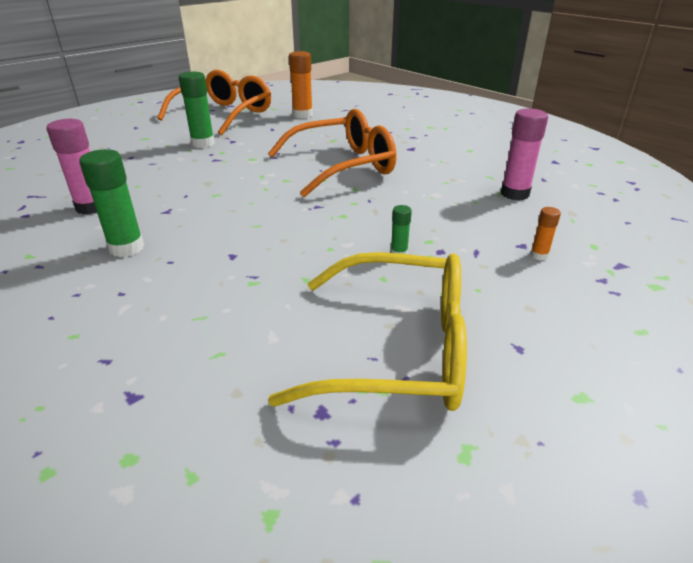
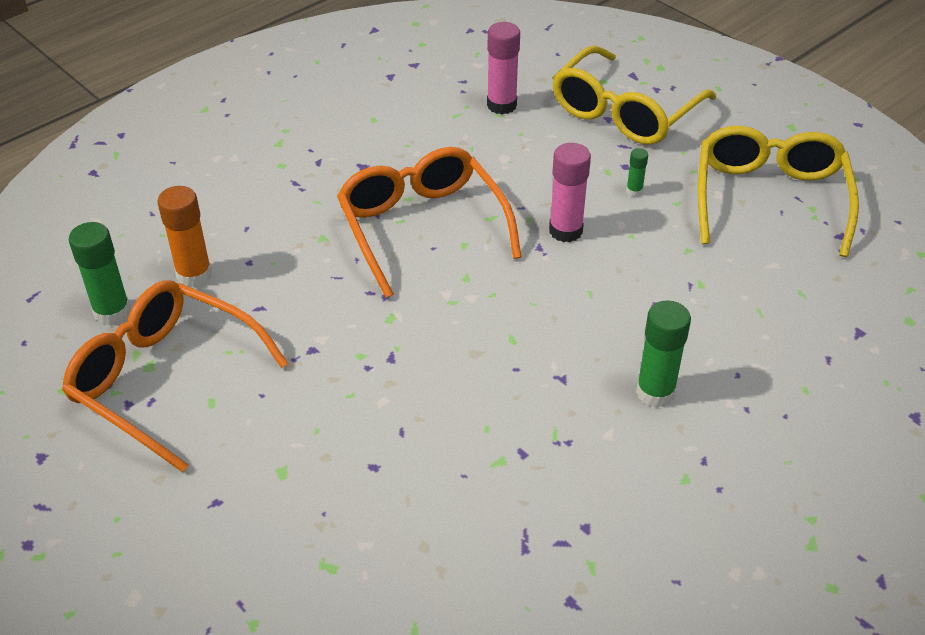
camera: 90 degrees left, 10 degrees up
(91, 207) = (558, 459): pink glue stick -> pink glue stick (565, 231)
(203, 143) = (321, 384): green glue stick -> green glue stick (112, 312)
(539, 255) = (624, 112): orange glue stick -> yellow glasses

